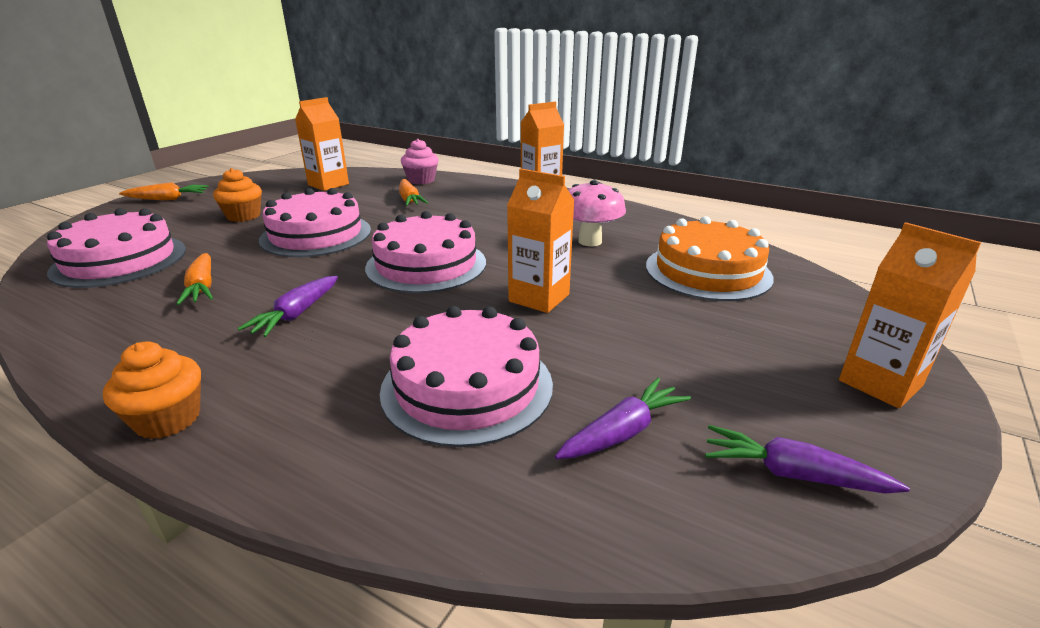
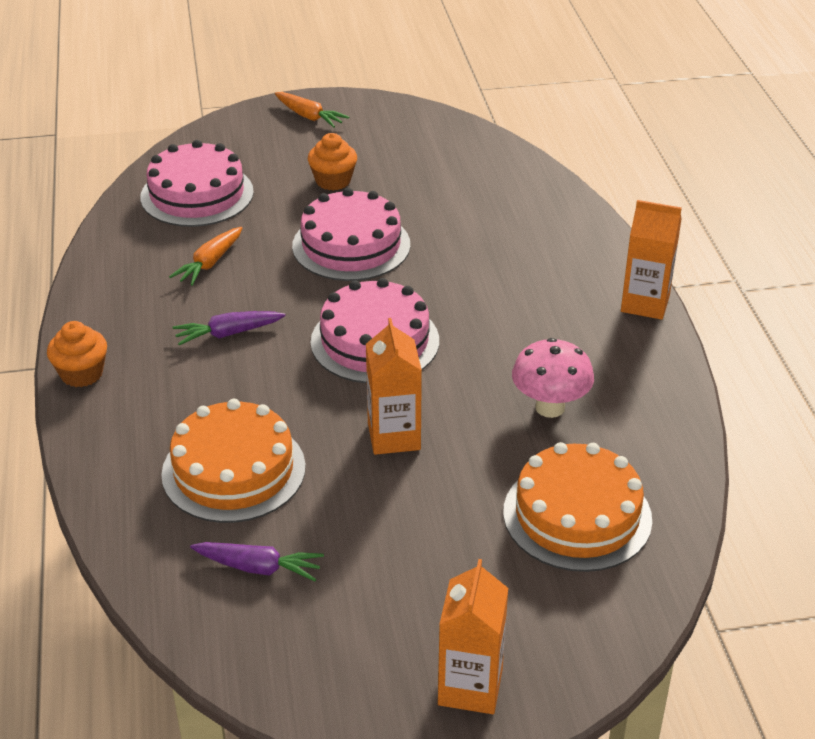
camera: 50 degrees right, 10 degrees up
(328, 184) = (460, 166): orange carton -> none
(409, 200) = (494, 239): orange carrot -> none
(421, 180) = (556, 209): pink cupcake -> none
(467, 386) = (233, 470): pink cake -> orange cake
(792, 474) = (292, 664): purple carrot -> none

